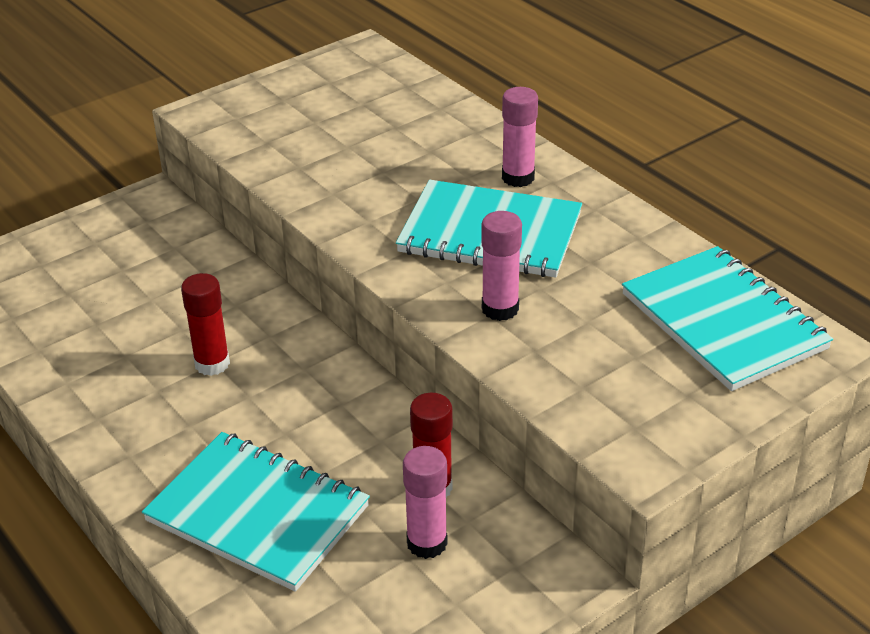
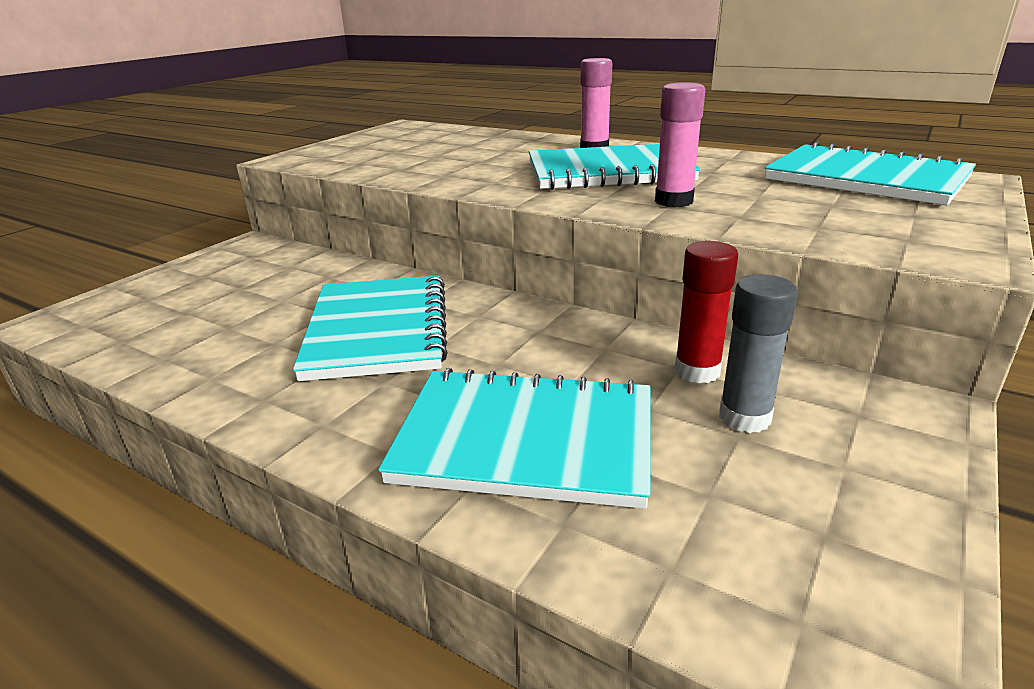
camera: 20 degrees left, 10 degrees down
(212, 364) = (377, 330): red glue stick -> turquoise notebook
(427, 543) = (744, 417): pink glue stick -> grey glue stick

